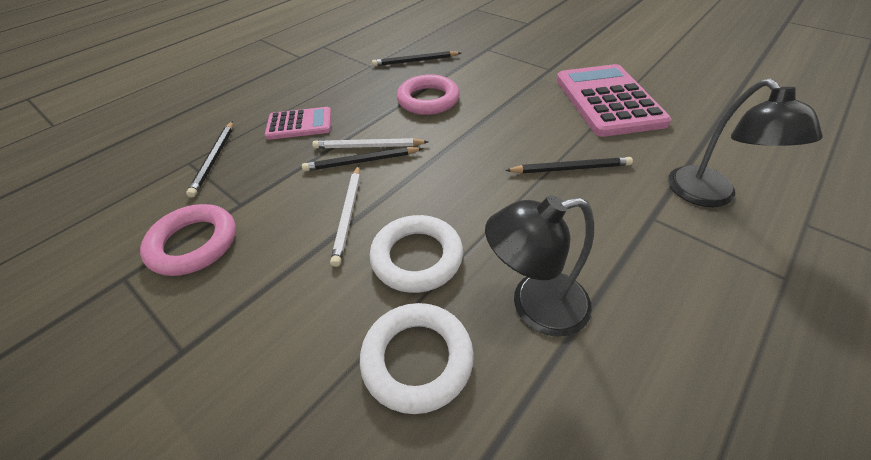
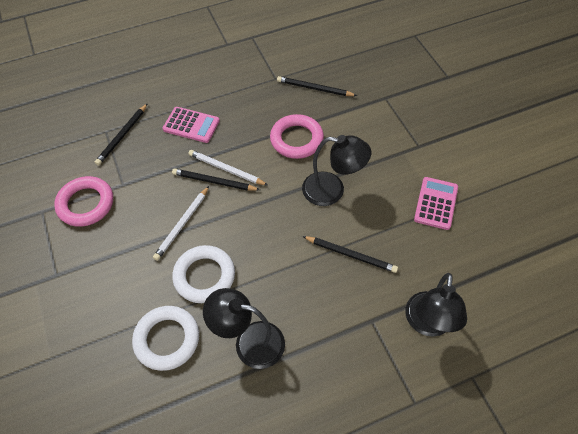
camera: 25 degrees right, 10 degrees up
(500, 125) = (332, 190): none -> black lamp
(608, 101) = (436, 203): pink calculator -> pink calculator, size x0.56

